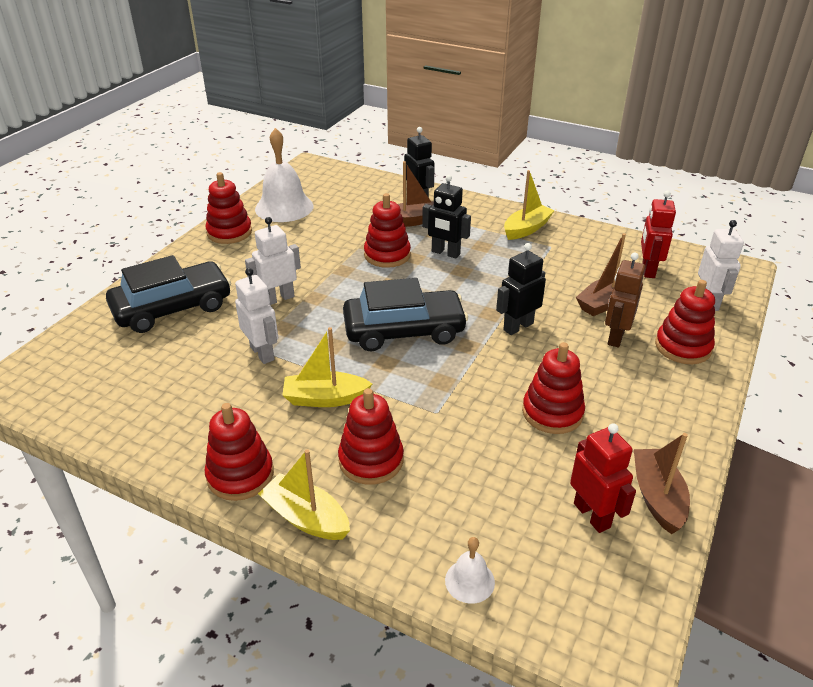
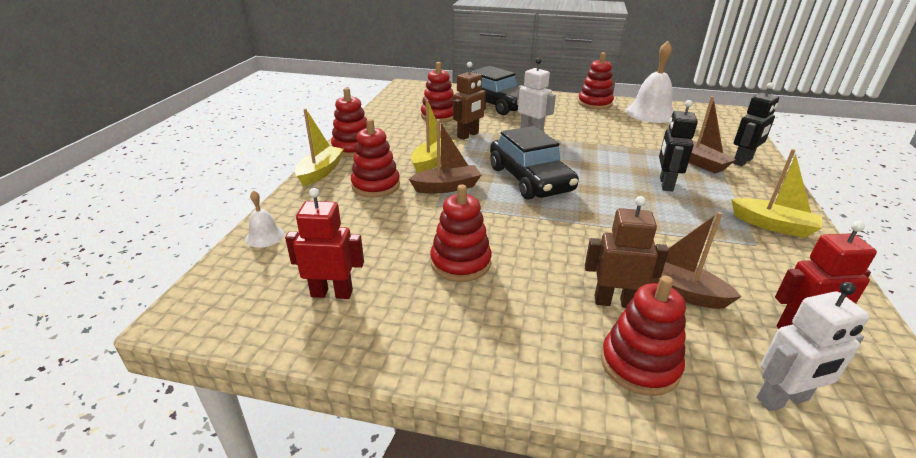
camera: 75 degrees right, 5 degrees down
(262, 353) = (468, 135): white robot -> brown robot
(325, 398) = (432, 161): yellow boat -> yellow boat turned 45 degrees clockwise
(387, 255) = (630, 159): red stacking toy -> red stacking toy (439, 116)
(518, 326) = (580, 234): black robot -> none
(592, 515) = (332, 293): red robot -> red robot turned 135 degrees counterclockwise
(657, 497) = (360, 337): brown boat -> brown boat (447, 187)

